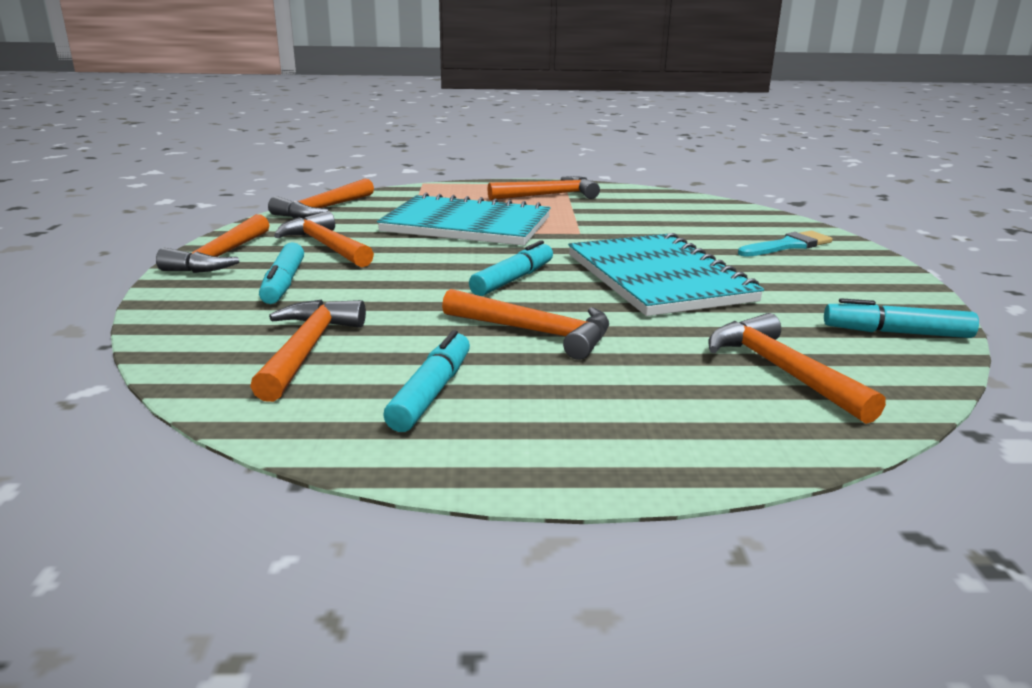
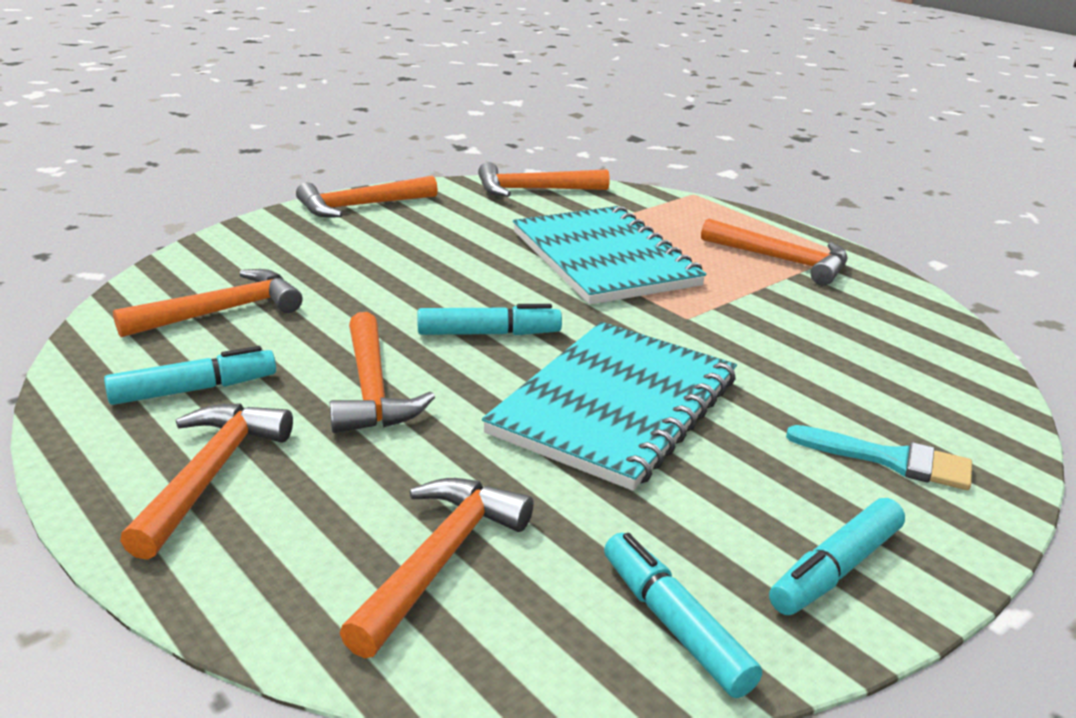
camera: 50 degrees right, 5 degrees up
(284, 283) = (338, 249): turquoise marker -> turquoise marker (836, 569)
(326, 246) = (444, 228): orange hammer -> orange hammer (210, 474)

